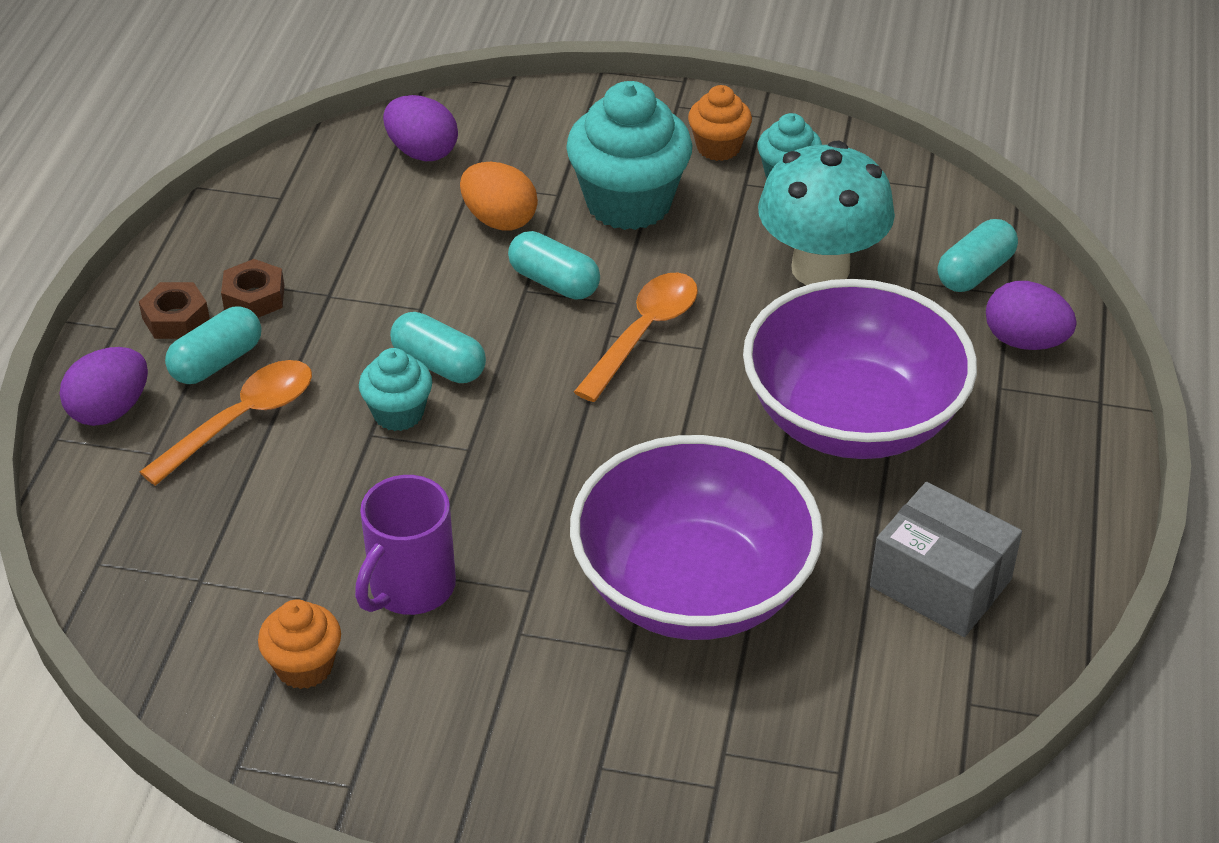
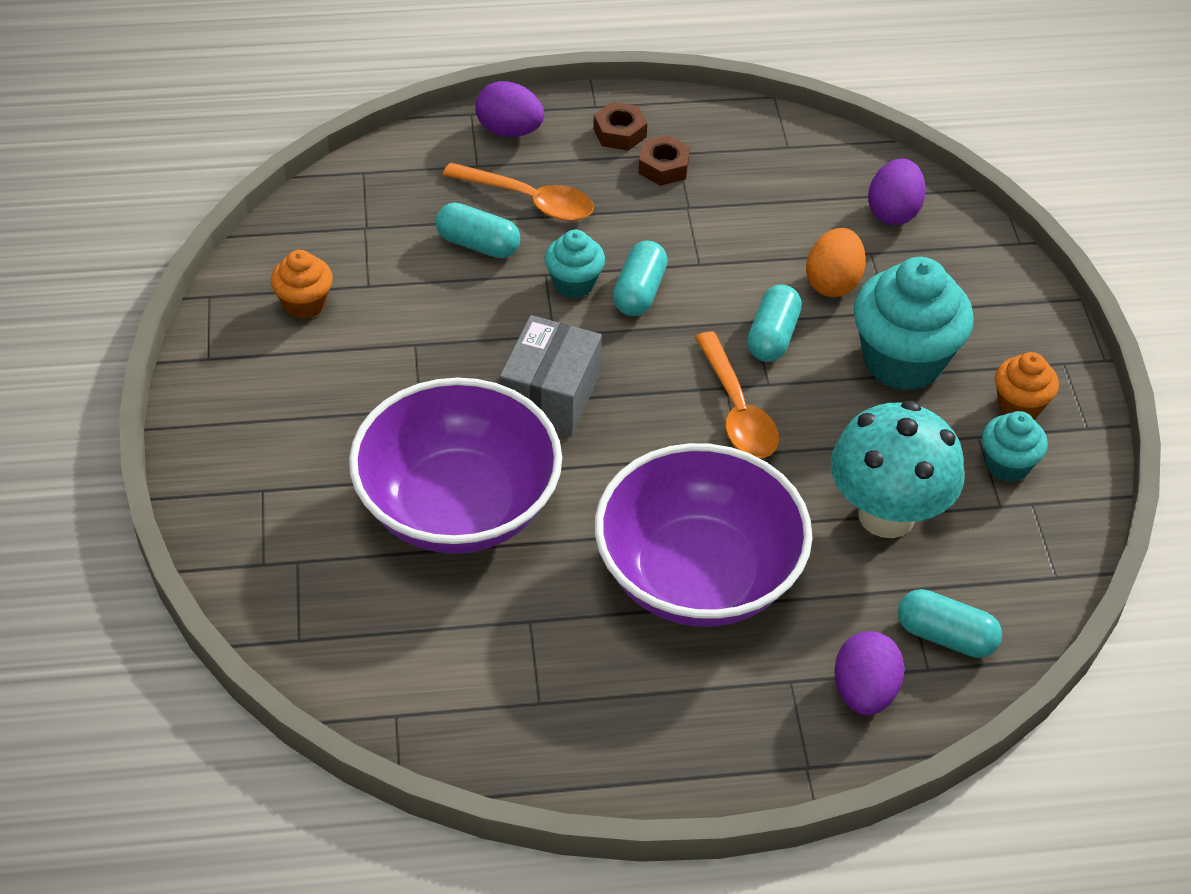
camera: 70 degrees right, 5 degrees up
(217, 362) = (583, 169): turquoise capsule -> turquoise capsule (478, 244)
(410, 588) = (397, 339): purple mug -> none
(643, 334) = (736, 409): orange spoon -> orange spoon turned 60 degrees clockwise
(940, 583) = (523, 673): grey box -> grey box (550, 395)

